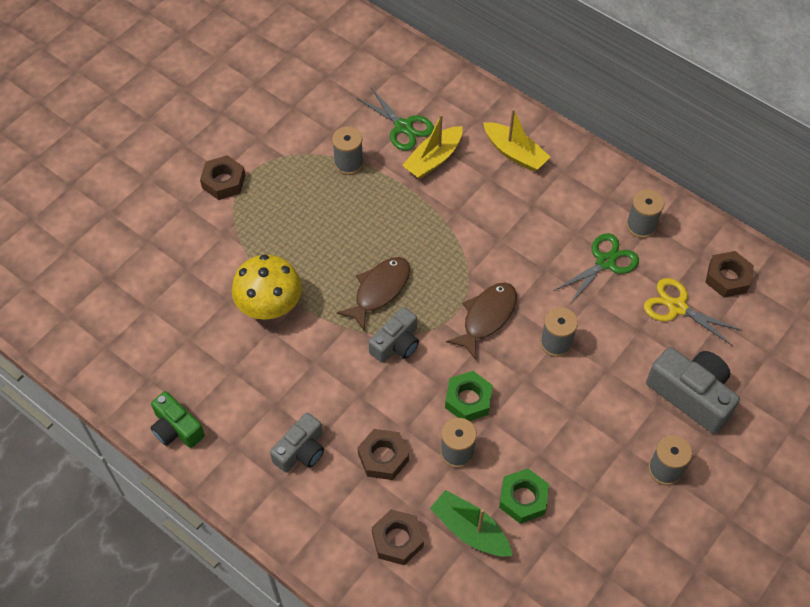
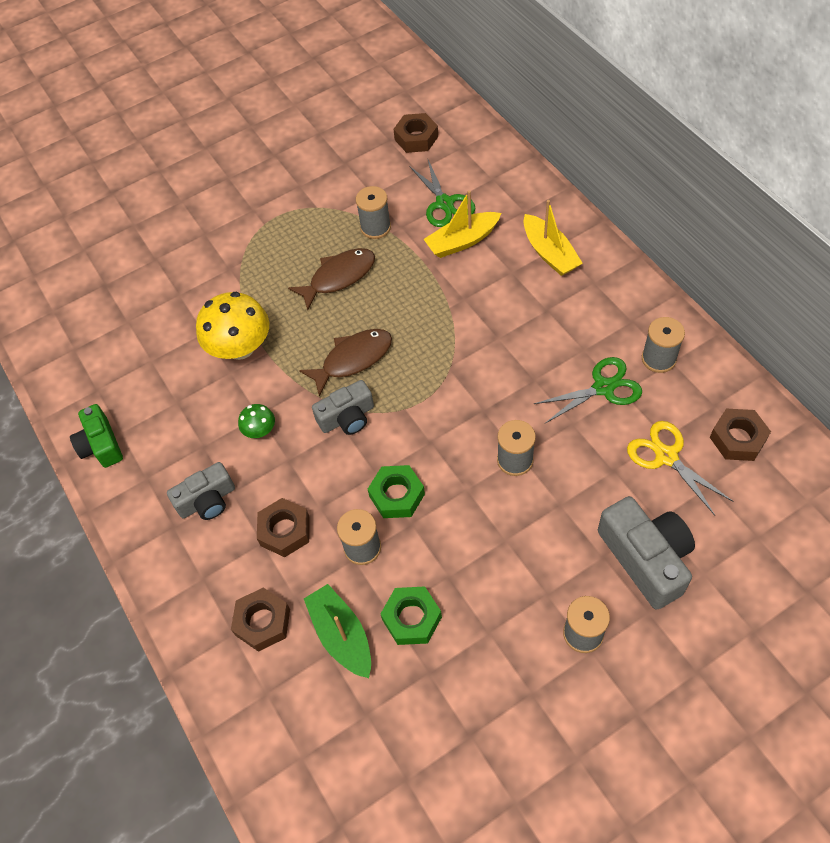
camera: 25 degrees right, 0 degrees up
(223, 182) = (249, 219): brown nut -> brown nut (416, 138)
(322, 376) = (260, 430): none -> green mushroom
(487, 317) = (451, 414): brown fish -> brown fish (339, 277)

